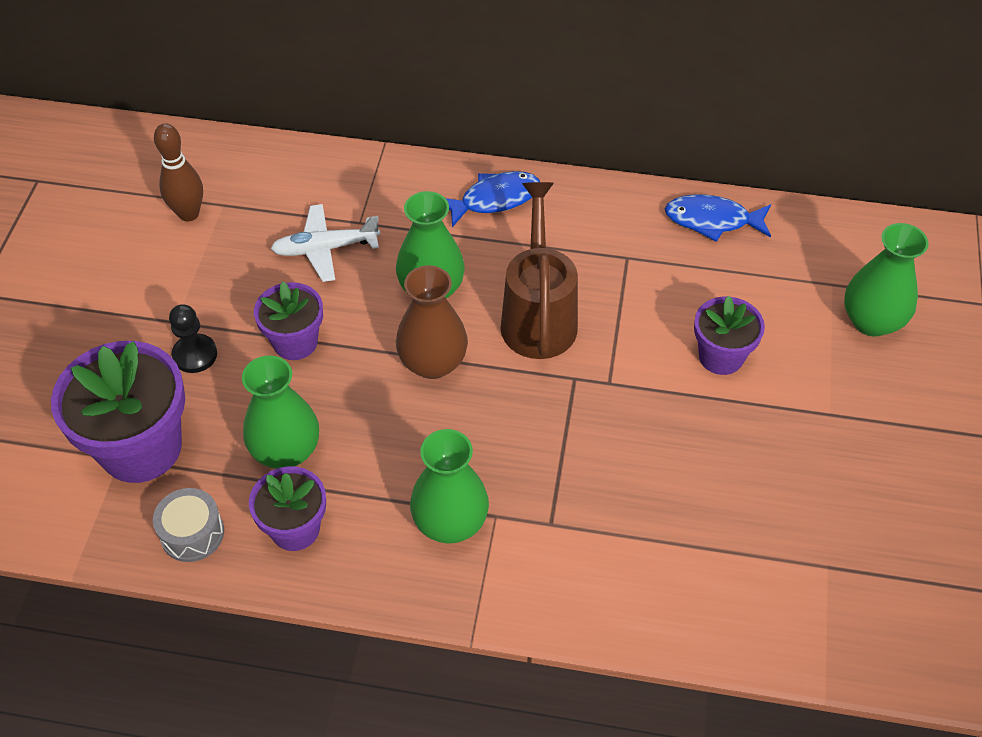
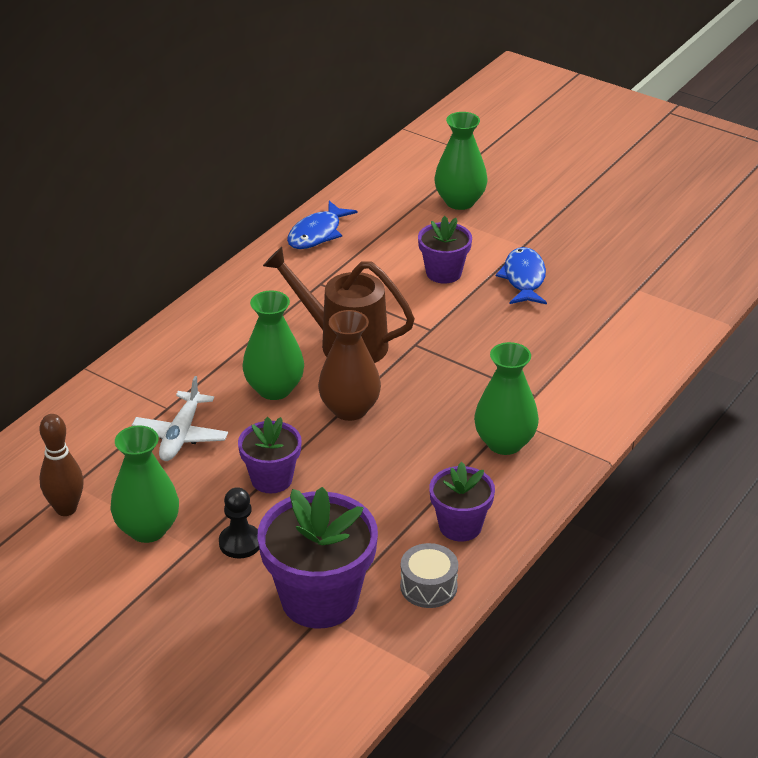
camera: 65 degrees left, 15 degrees down
(286, 451) = (382, 512): green vase -> green vase (147, 529)
(495, 199) = (205, 328): blue fish -> blue fish (524, 278)

